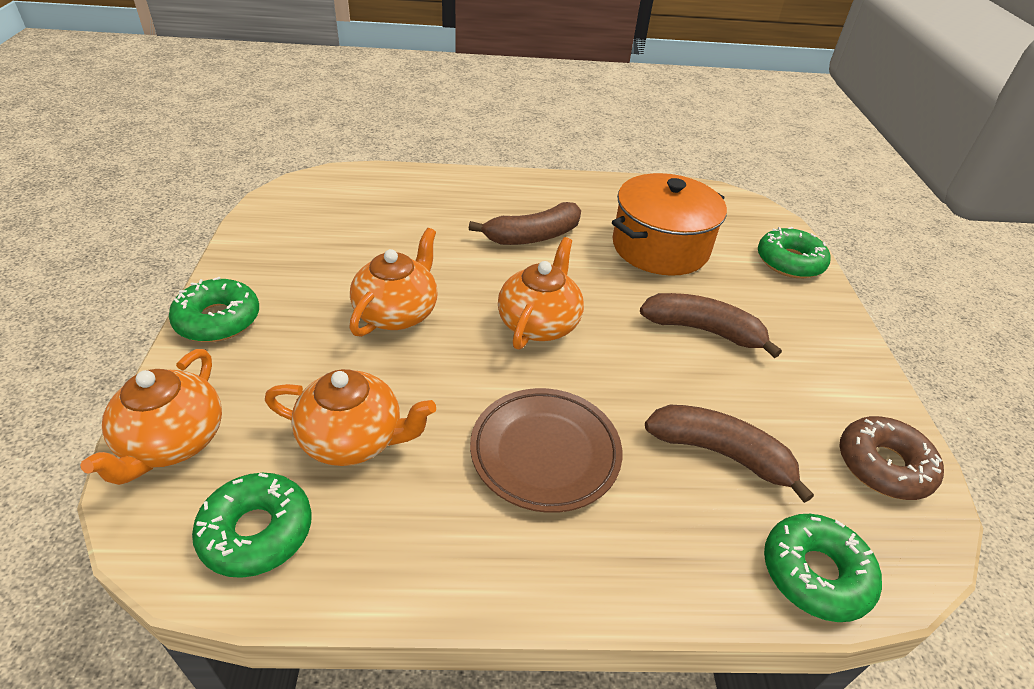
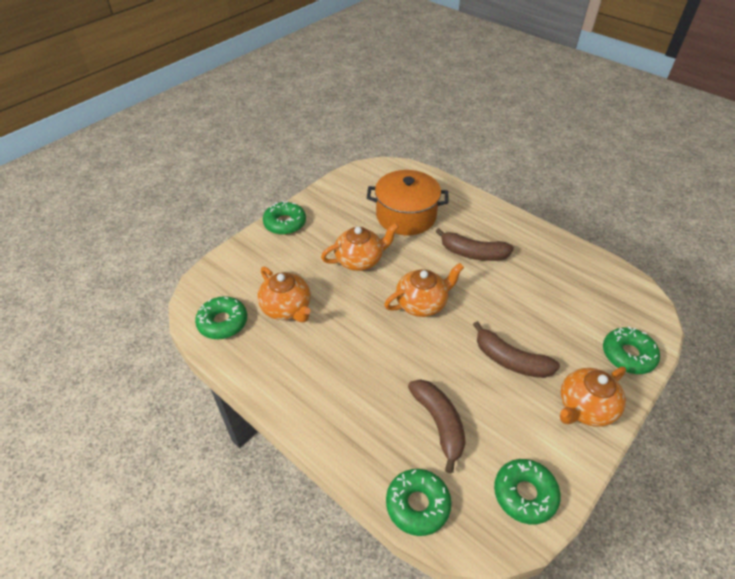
camera: 45 degrees right, 5 degrees up
(172, 442) = (226, 269): orange teapot -> orange teapot (585, 408)
(545, 453) = (356, 365): brown plate -> none
(660, 247) = (545, 299): orange pot -> orange pot (406, 216)
(703, 330) = (510, 360): brown banana -> brown banana turned 150 degrees clockwise
(883, 466) = (524, 494): brown donut -> green donut

